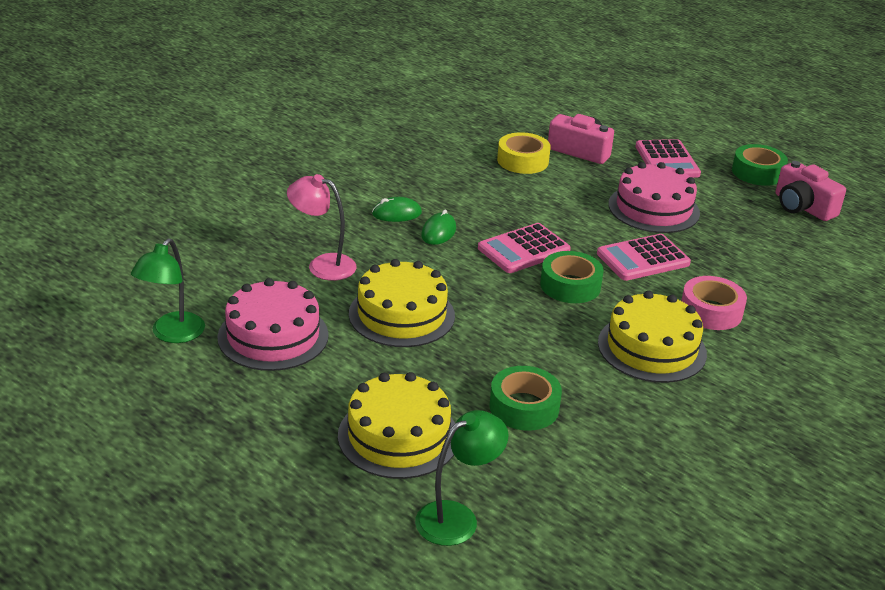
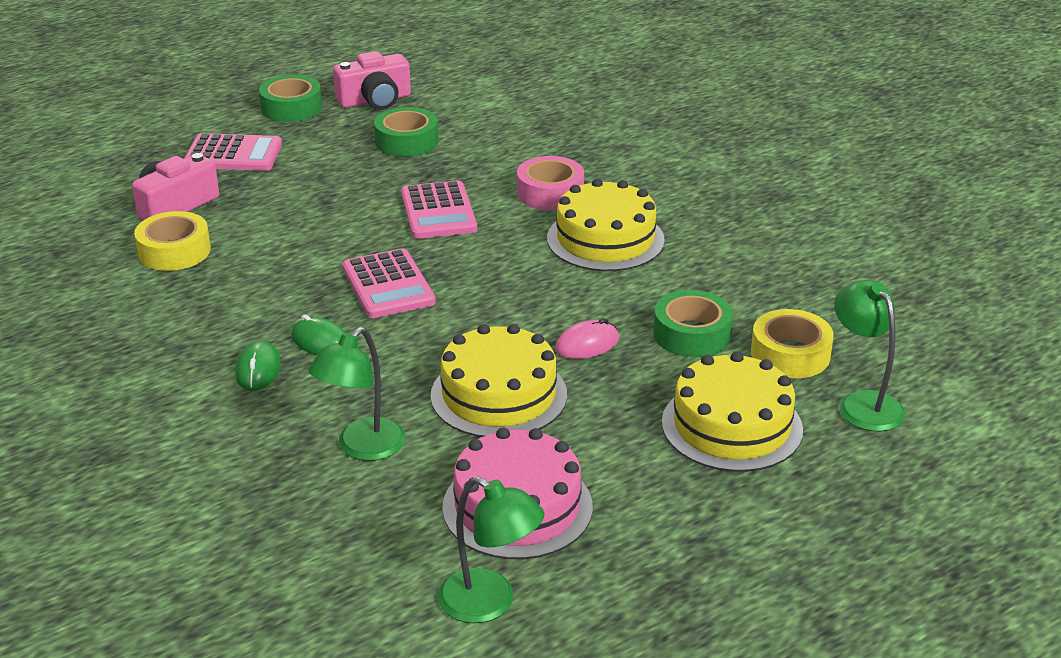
camera: 75 degrees left, 0 degrees up
(322, 265) = (362, 448): pink lamp -> green lamp
(485, 351) = (587, 344): none -> pink mouse
(517, 468) = (790, 354): none -> yellow tape
(570, 285) = (475, 267): green tape -> green tape (406, 141)
(653, 208) = (337, 184): pink cake -> none

